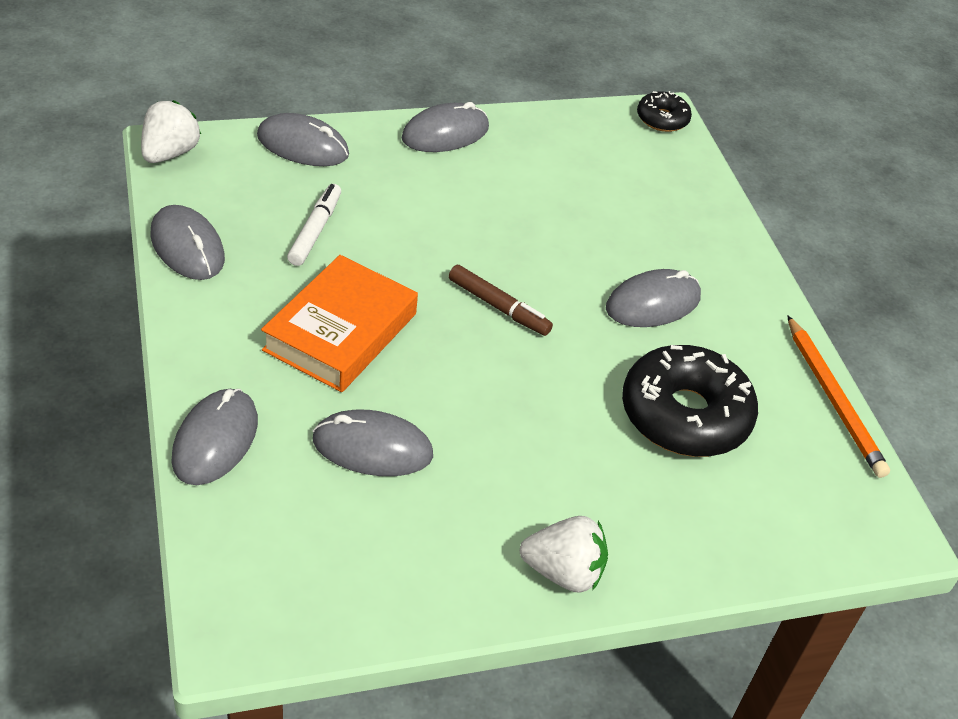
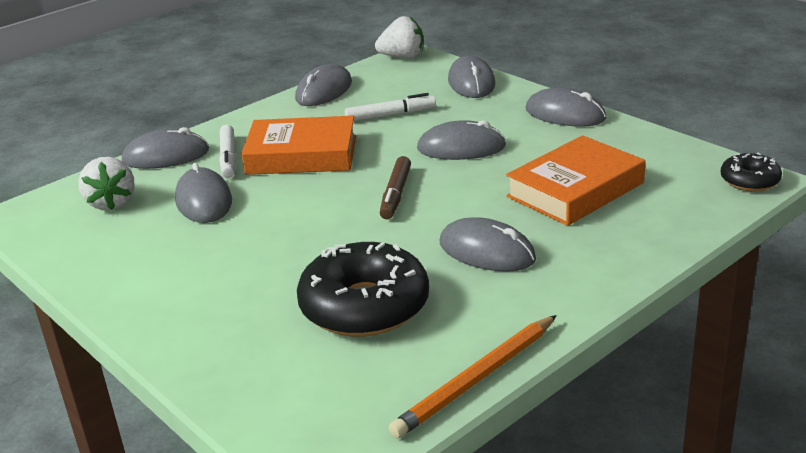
camera: 70 degrees right, 15 degrees down
(282, 389) = (228, 158): none -> white marker
(445, 223) = (461, 147): none -> grey mouse
(563, 572) = (142, 305): white strawberry -> white strawberry (112, 203)
(593, 204) = (575, 189): none -> orange book

